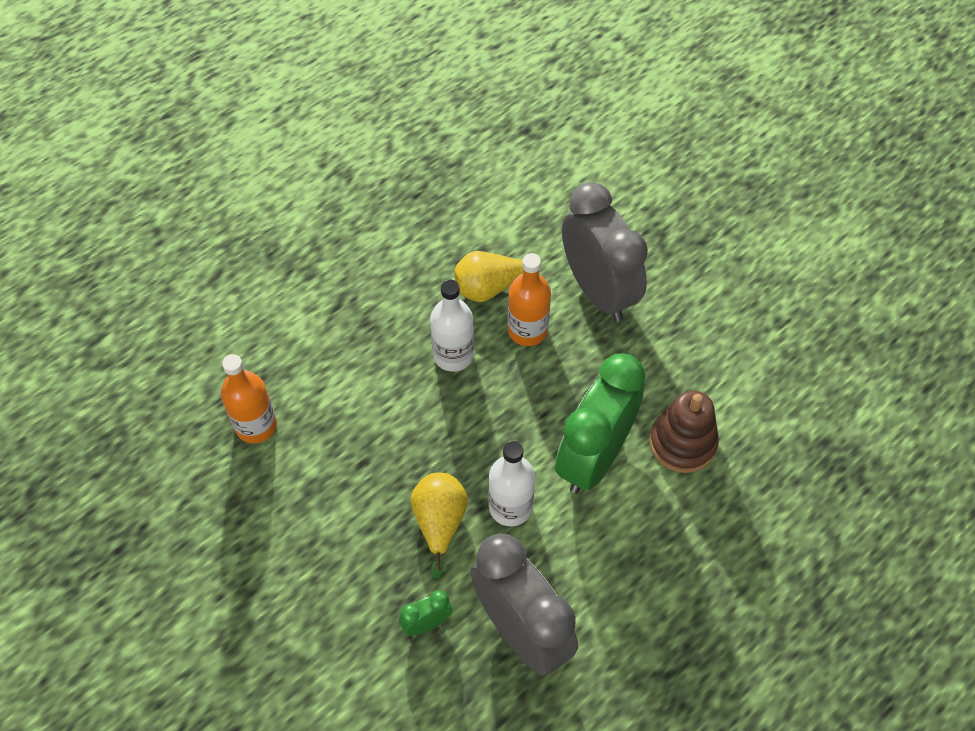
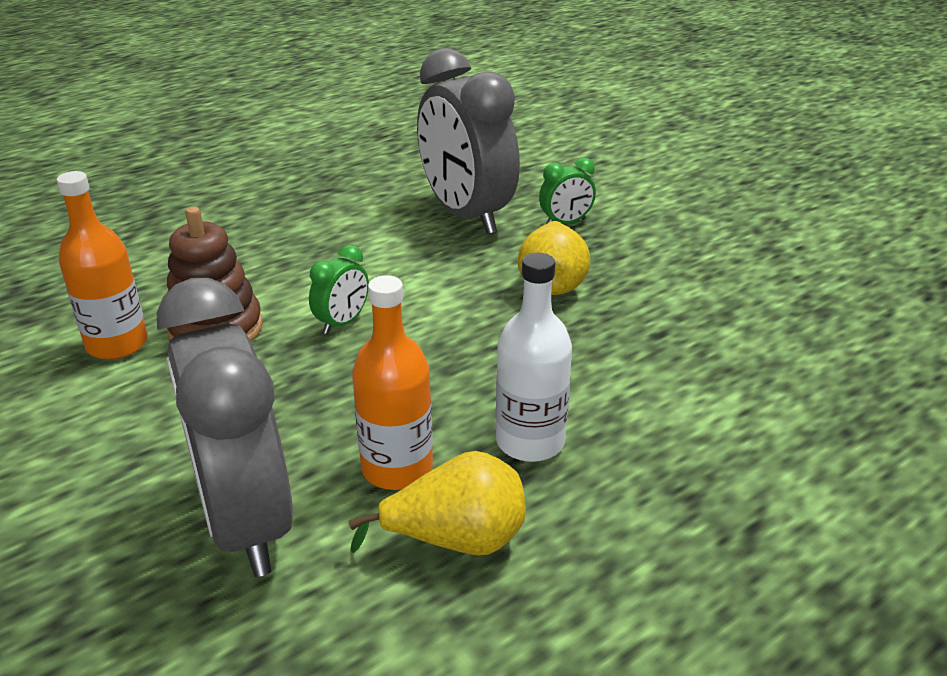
camera: 175 degrees left, 25 degrees down
(256, 425) = (828, 377): orange bottle -> orange bottle (117, 344)
(510, 507) = (463, 289): white bottle -> none
(594, 457) = (342, 323): green clock -> green clock, size x0.42

